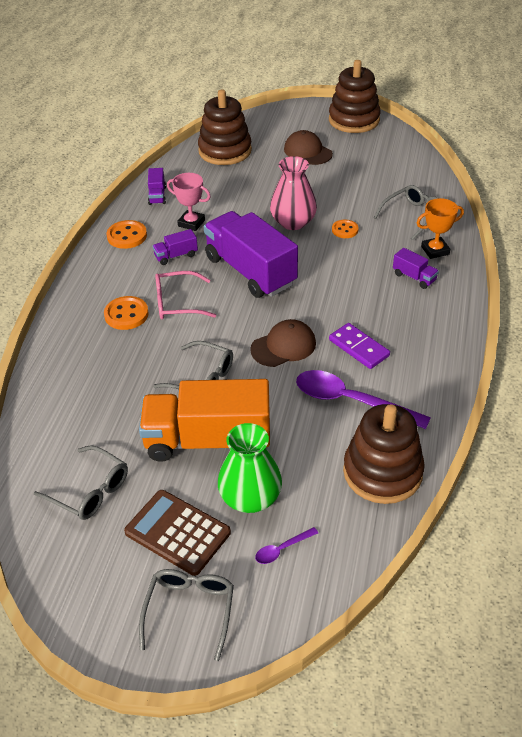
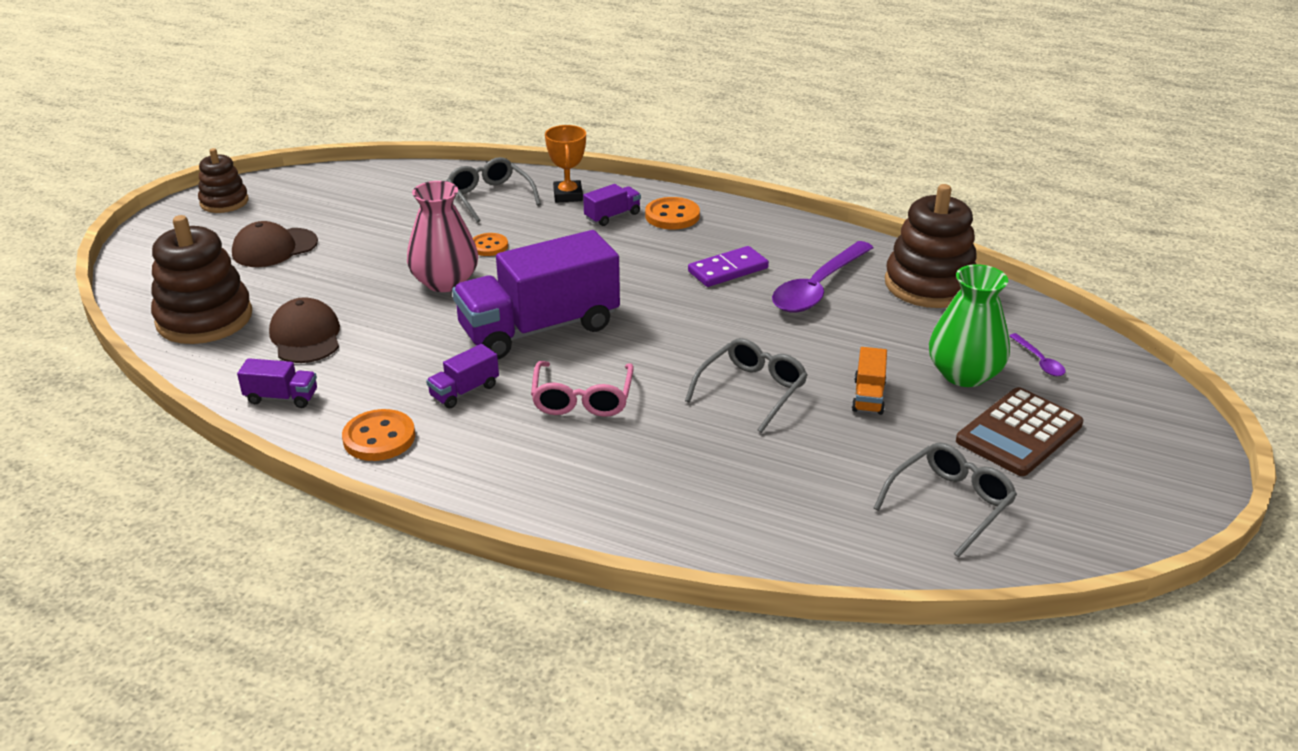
camera: 80 degrees left, 10 degrees down
(126, 314) = (588, 450): orange button -> orange button (672, 216)
(176, 256) = (464, 391): purple truck -> purple truck turned 60 degrees clockwise
(189, 611) = (1132, 433): grey glasses -> none
(191, 223) = (387, 369): pink trophy -> none
(208, 440) = (868, 396): orange truck -> orange truck, size x0.42
(283, 346) = (708, 321): brown cap -> brown cap (306, 336)
(354, 120) = (224, 202): brown stacking toy -> brown stacking toy, size x0.59

